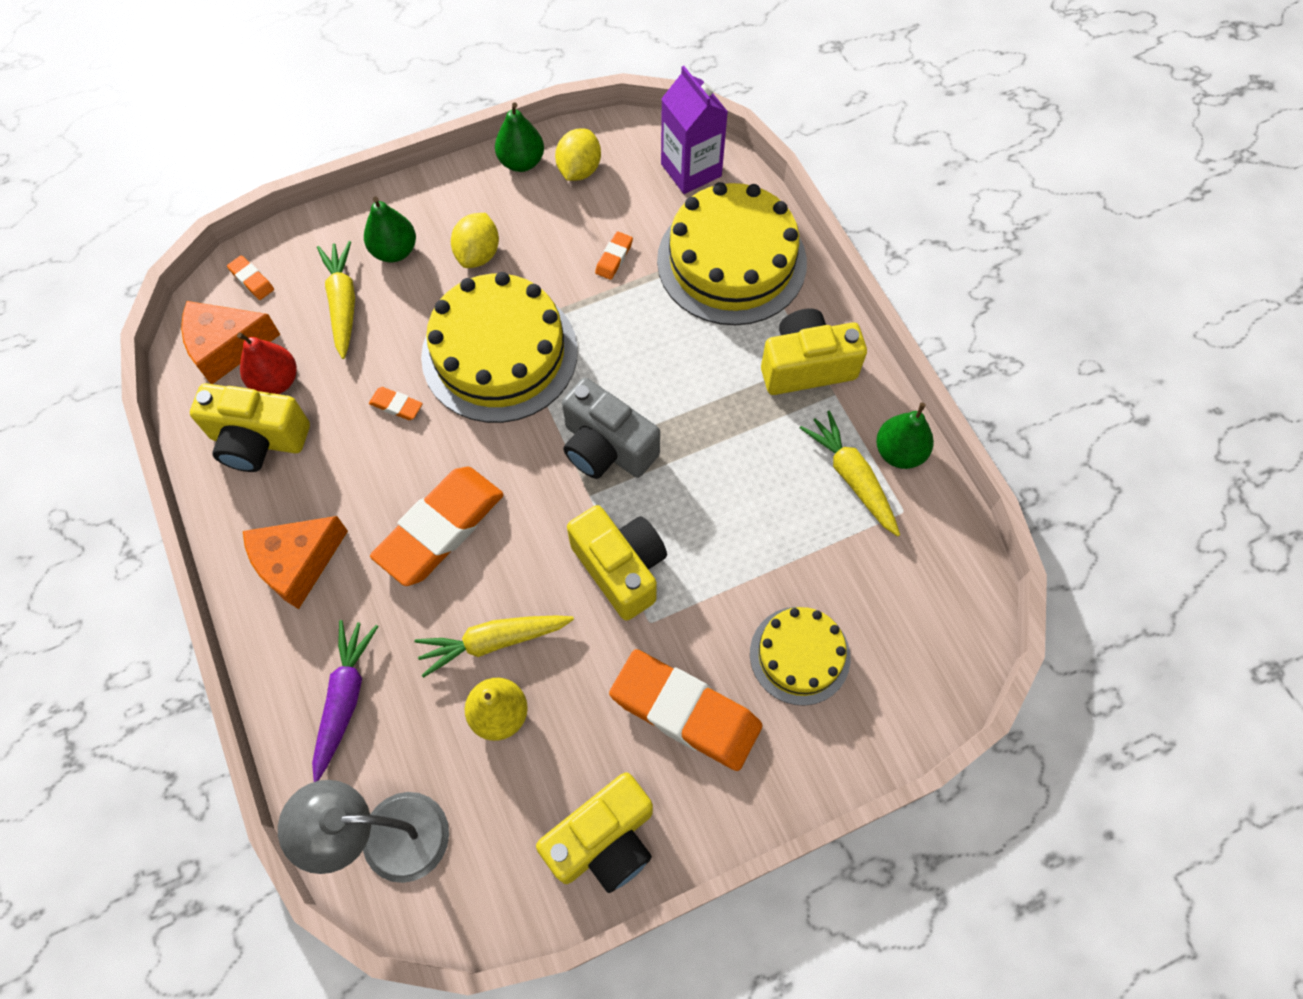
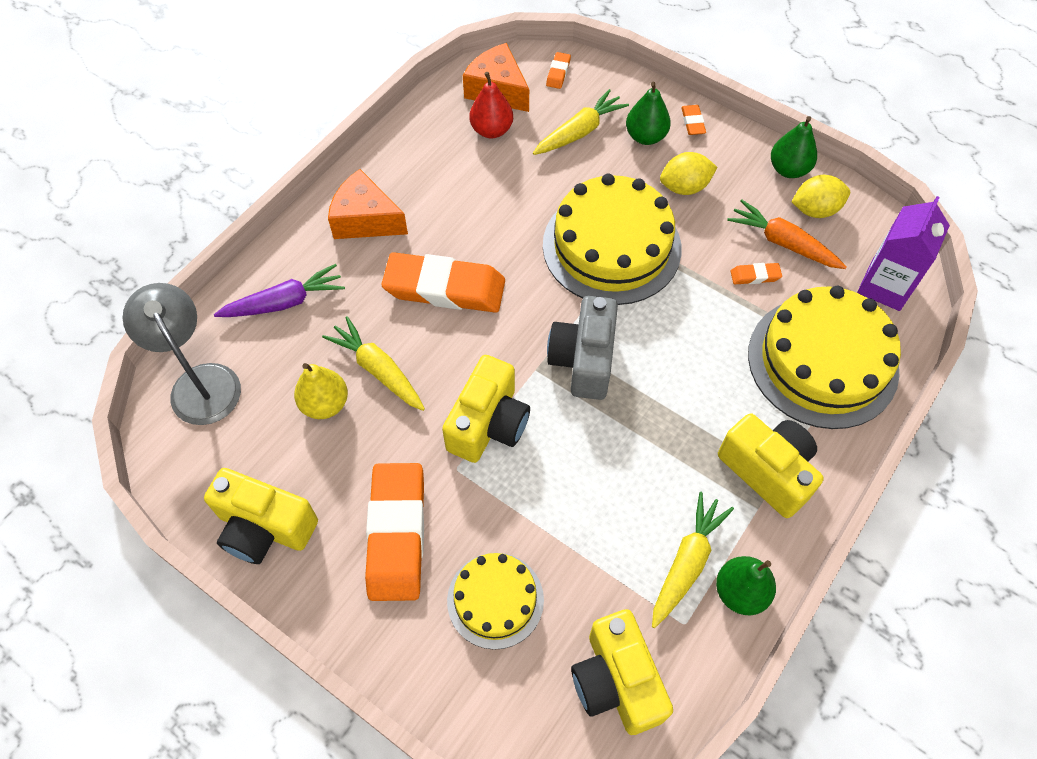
camera: 60 degrees right, 5 degrees down
(258, 440) = (441, 146): yellow camera -> yellow camera (616, 681)
(396, 405) = (522, 207): orange eraser -> orange eraser (692, 122)
(595, 215) = (783, 243): none -> orange carrot

